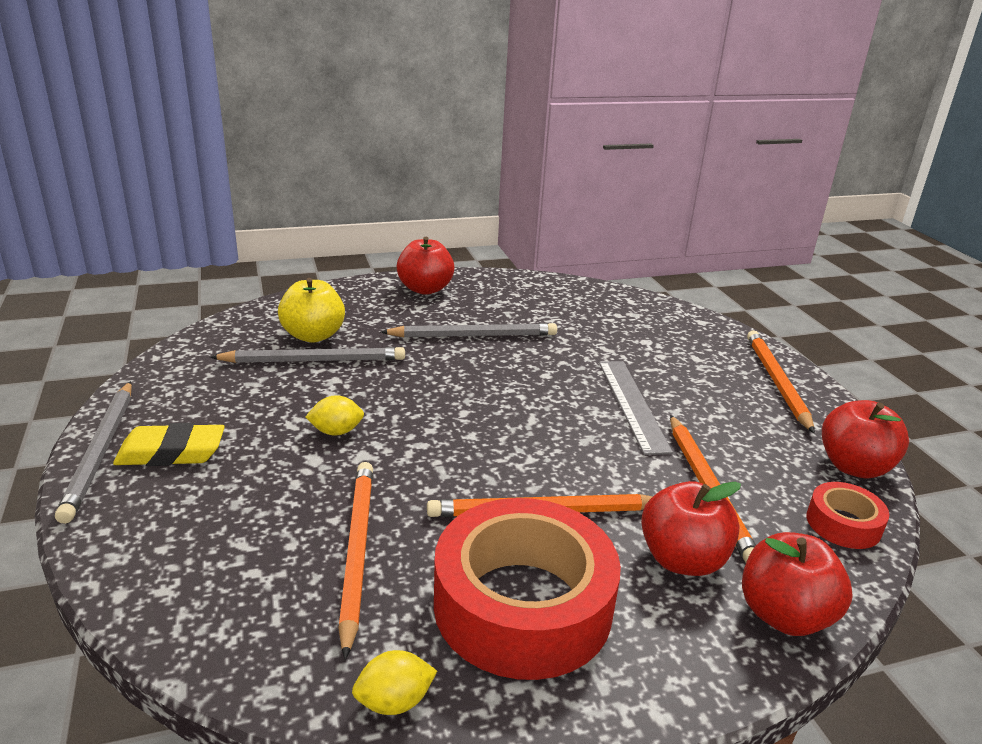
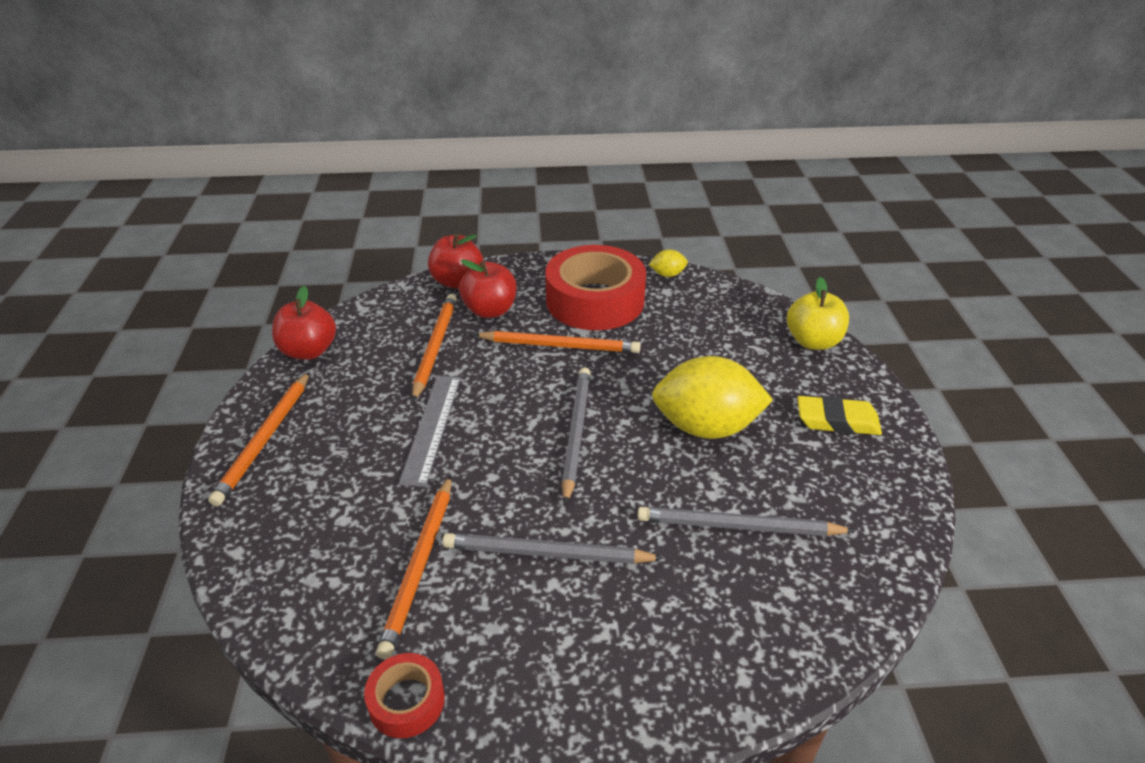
camera: 165 degrees left, 10 degrees up
(101, 451) = (895, 429): grey pencil -> grey pencil (576, 433)
(313, 336) = (746, 576): yellow apple -> yellow apple (813, 341)
(336, 431) = (706, 427): yellow lemon -> yellow lemon, size x2.36
(356, 551) = (686, 336): orange pencil -> orange pencil (420, 566)
(425, 289) = (586, 688): red apple -> none
(843, 524) = (368, 317): red tape -> red tape (406, 701)

